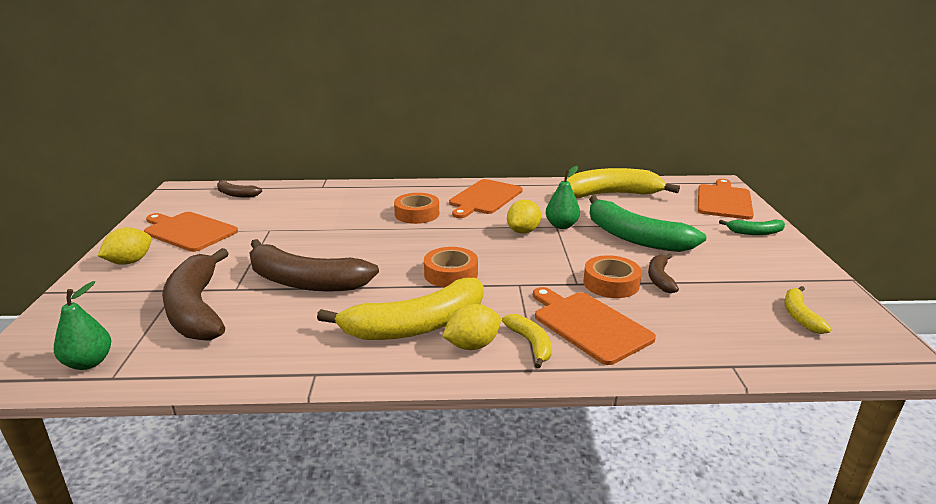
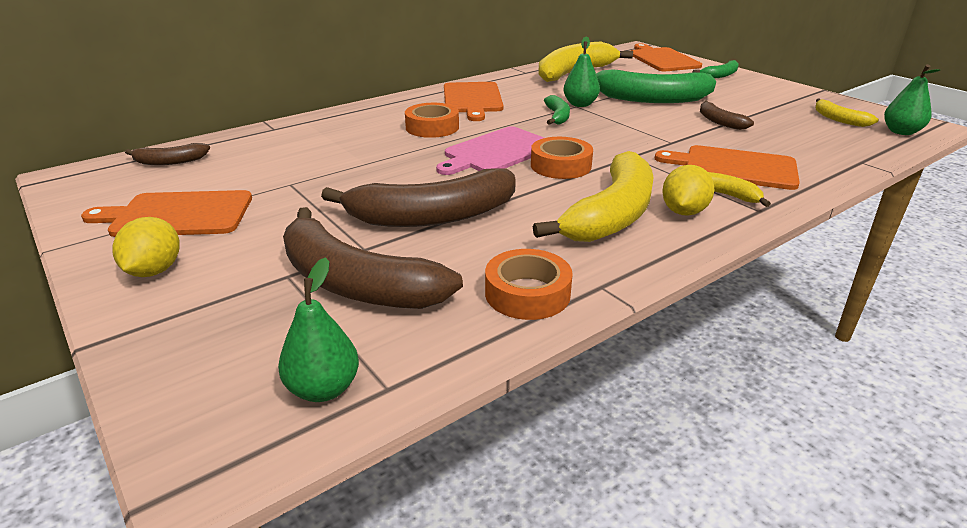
camera: 35 degrees left, 5 degrees up
(426, 247) = (497, 152): none -> pink cutting board
(523, 231) = (557, 116): yellow lemon -> green banana
(611, 283) = (694, 135): orange tape -> orange tape (527, 293)
(851, 353) = (901, 132): none -> green pear

